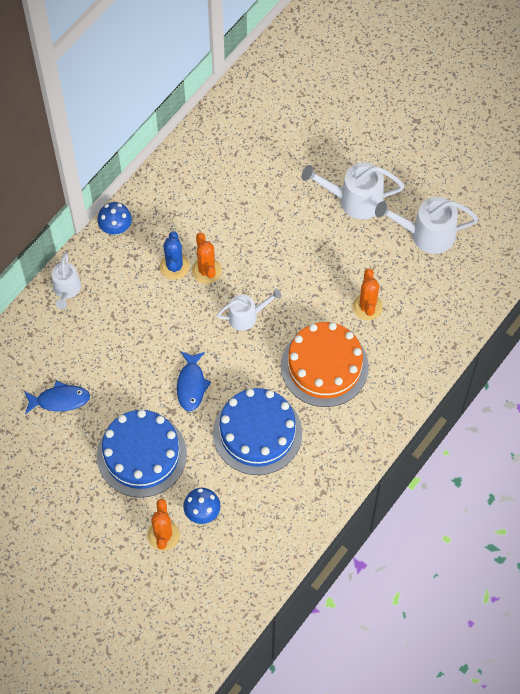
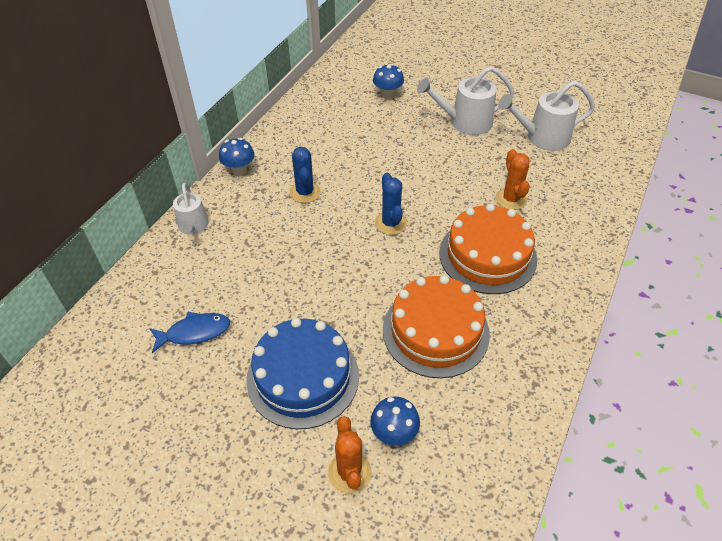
camera: 10 degrees left, 15 degrees down
(191, 385) = (347, 294): blue fish -> none
(206, 270) = (338, 191): orange cactus -> none
(247, 316) = (390, 223): white watering can -> blue cactus
(257, 433) = (435, 331): blue cake -> orange cake
(284, 146) = (388, 95): none -> blue mushroom

